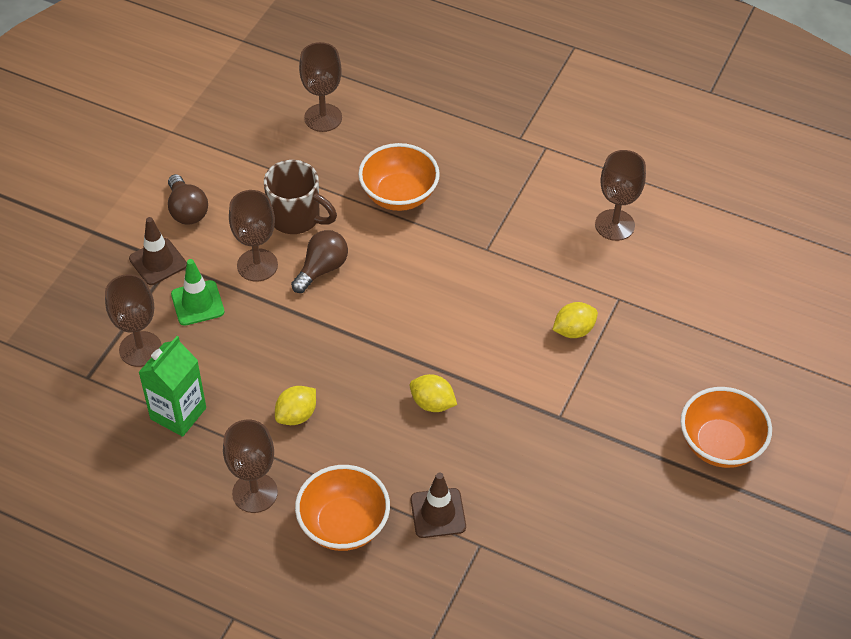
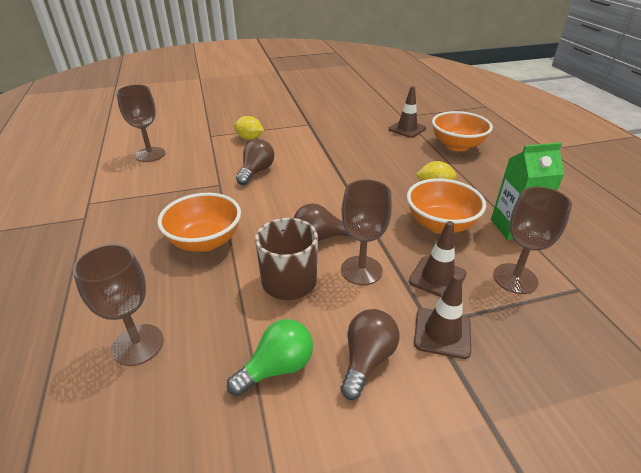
camera: 130 degrees left, 15 degrees down
(197, 303) = (437, 277): green traffic cone -> brown traffic cone
(231, 168) = (277, 368): none -> green light bulb
(255, 493) = (494, 175): brown goblet -> none
(432, 403) = (355, 154): yellow lemon -> none
(483, 291) = (256, 171): none -> brown light bulb
(720, 444) = (269, 93): orange bowl -> orange bowl (440, 225)

